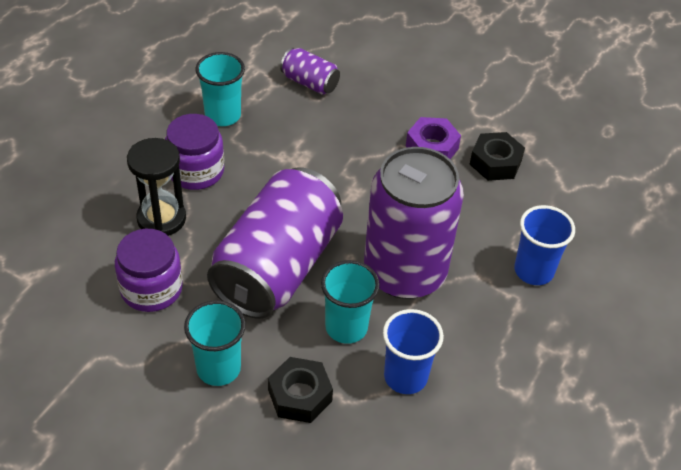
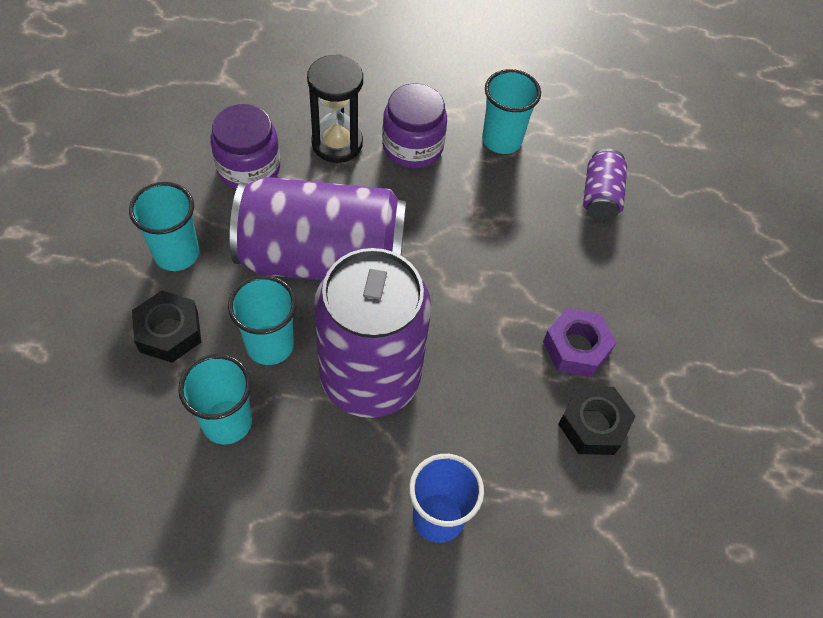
camera: 65 degrees right, 10 degrees up
(405, 377) = (227, 422): blue cup -> turquoise cup

